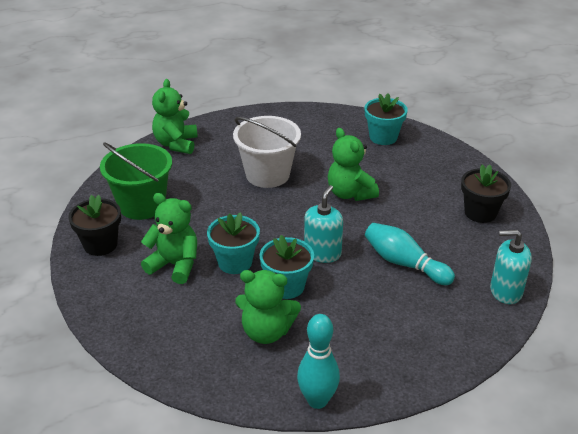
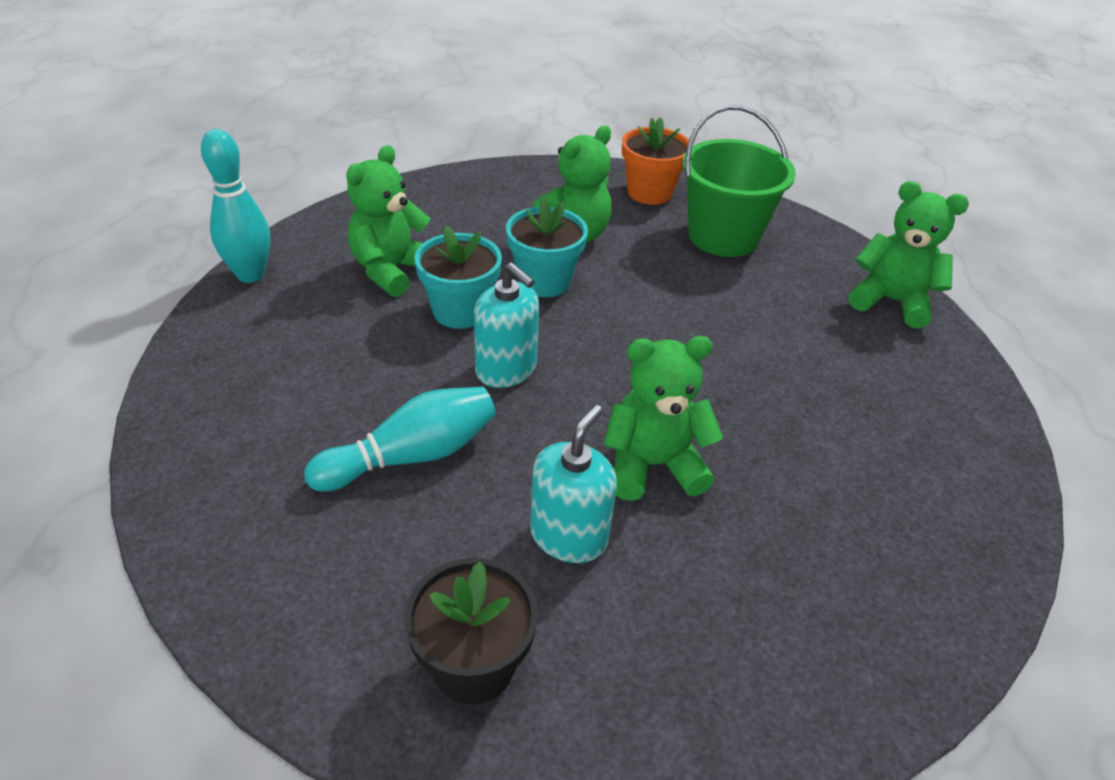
camera: 110 degrees right, 5 degrees up
(100, 244) = (649, 192): black flower pot -> orange flower pot
(267, 174) = (759, 377): white bucket -> none
(383, 137) = (862, 619): turquoise flower pot -> none
(505, 291) = (231, 567): turquoise soap dispenser -> turquoise soap dispenser (568, 536)

